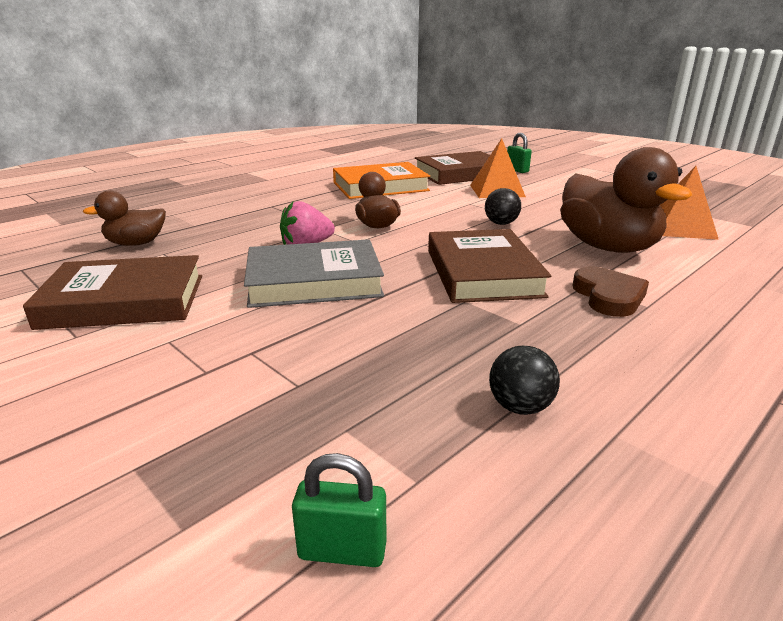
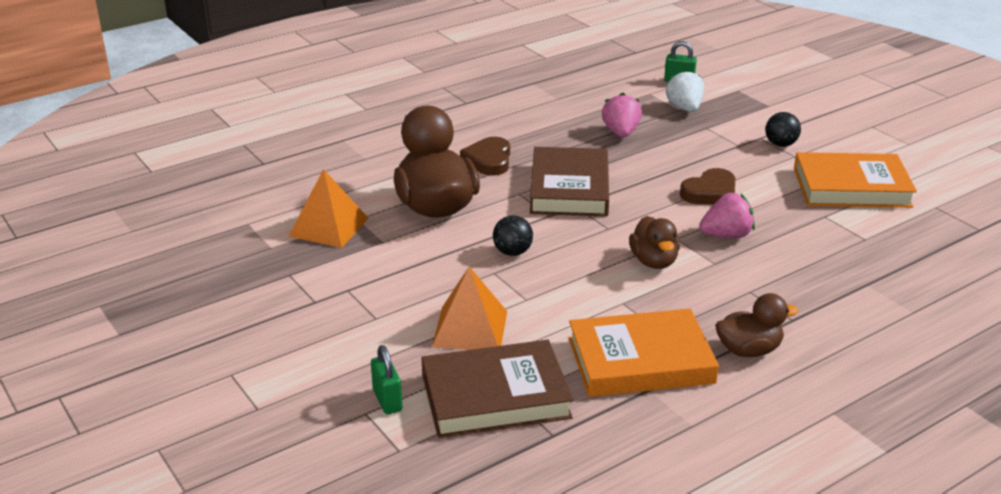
camera: 170 degrees left, 5 degrees up
(124, 301) = (851, 187): brown book -> orange book
(136, 244) = (905, 255): brown duck -> brown duck (748, 350)
(314, 281) = (710, 192): grey book -> brown heart
(334, 433) = (684, 108): none -> white strawberry
(449, 357) = (621, 133): none -> pink strawberry
(520, 407) = (594, 110): black ball -> black ball (780, 144)

